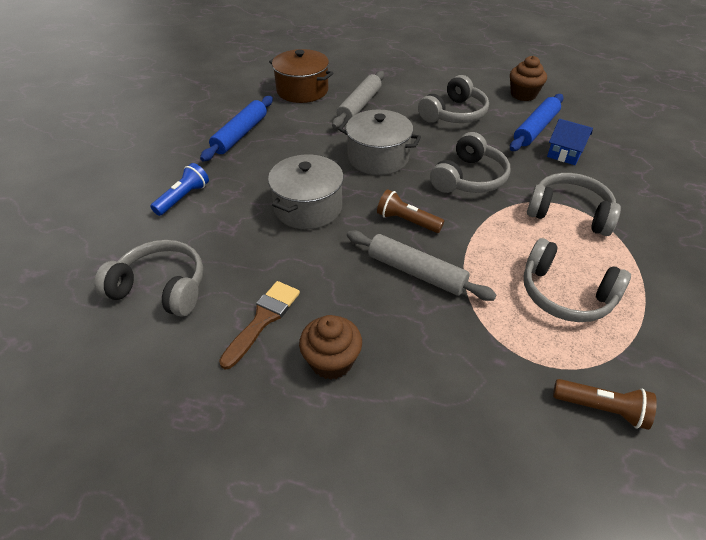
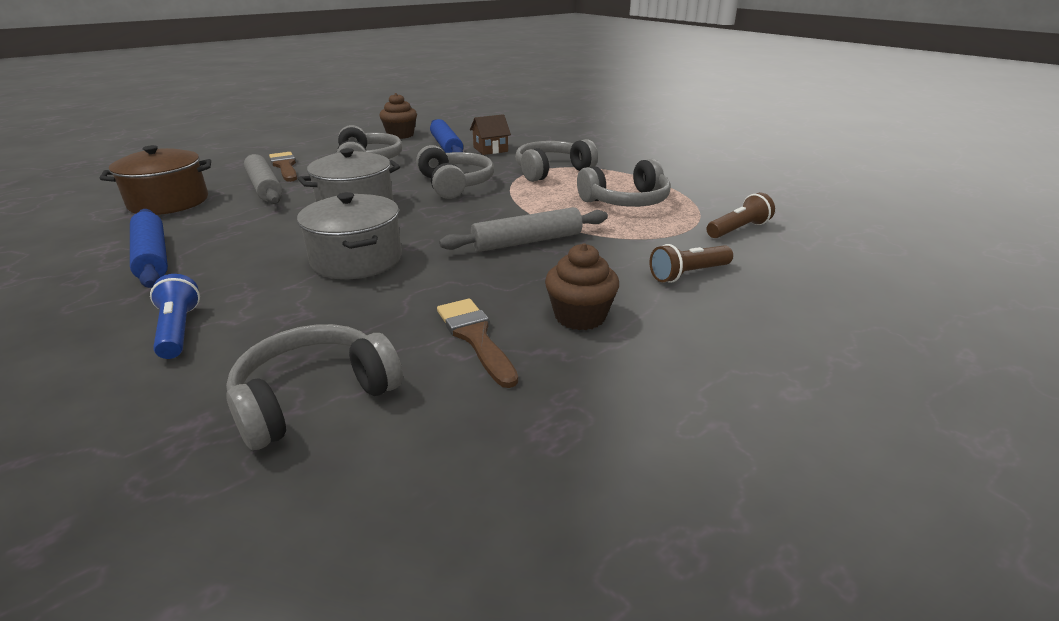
camera: 55 degrees left, 15 degrees down
(399, 90) = (285, 166): none -> brown brush
(407, 221) = (460, 223): brown flashlight -> brown flashlight (688, 274)
(564, 153) = (490, 149): blue house -> brown house

